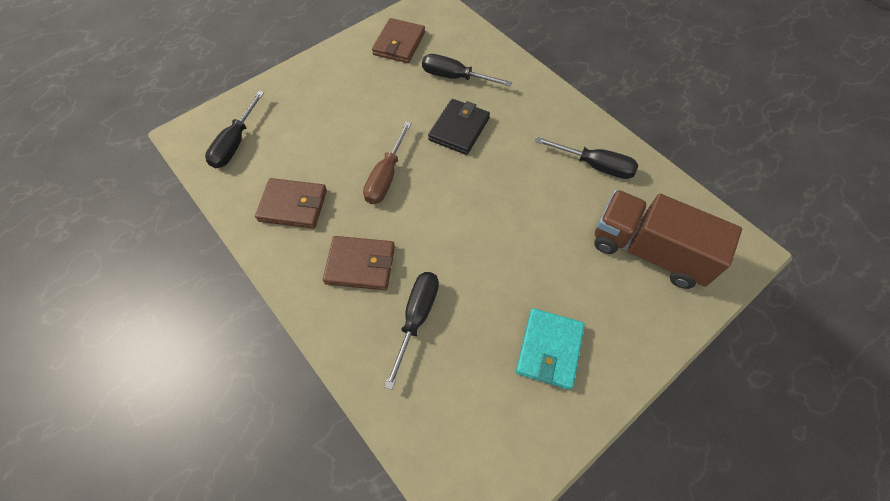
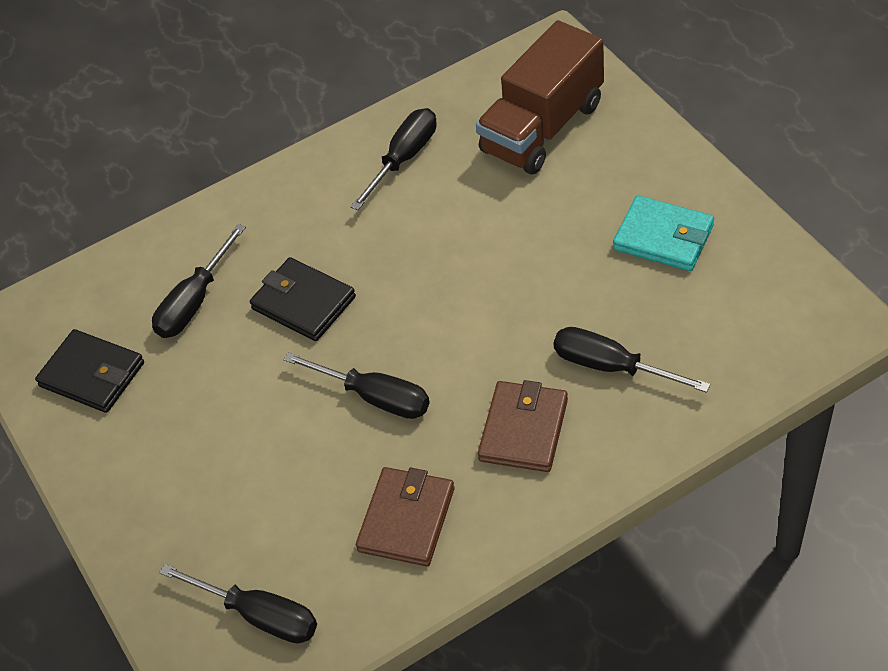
camera: 75 degrees left, 10 degrees down
(386, 176) = (374, 397): brown screwdriver -> black screwdriver
(399, 44) = (92, 375): brown wallet -> black wallet

